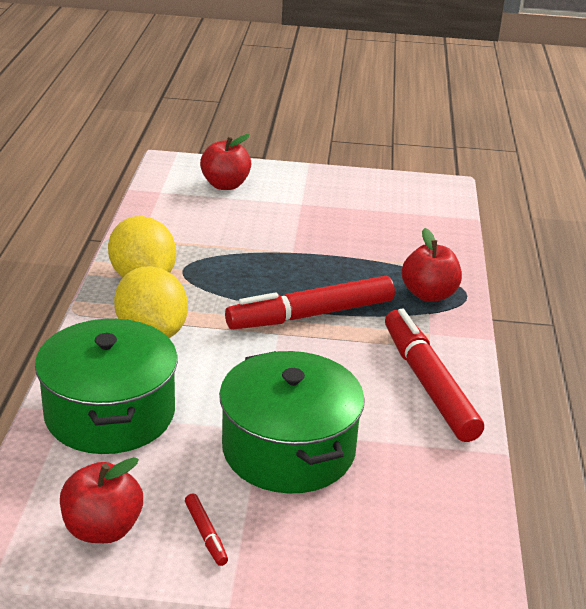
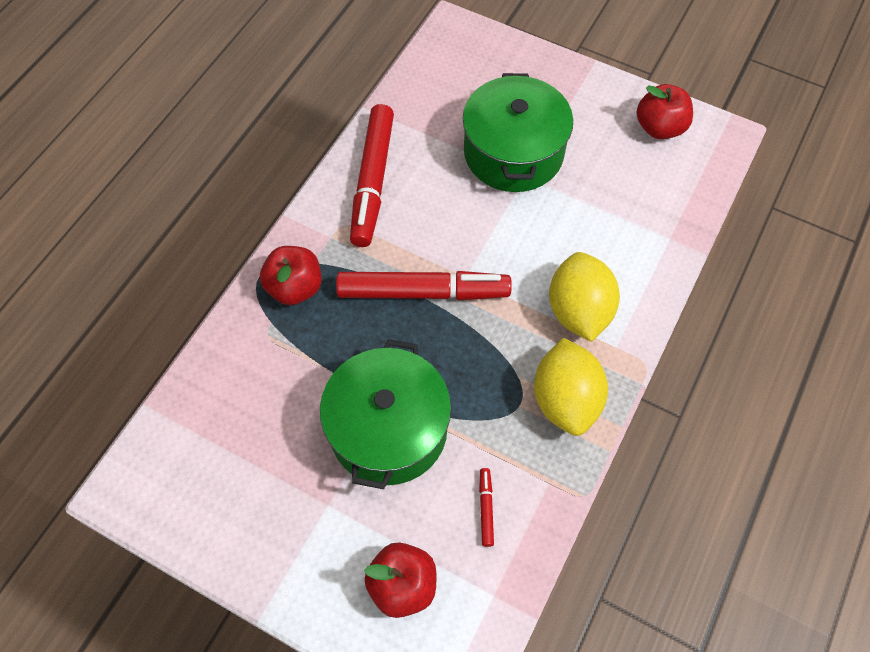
camera: 155 degrees left, 30 degrees up
(110, 413) = (636, 225): green pot -> green pot (388, 429)
(205, 534) = (595, 105): red marker -> red marker (486, 508)

